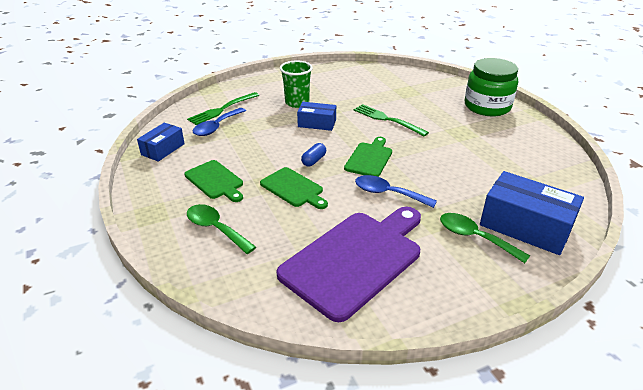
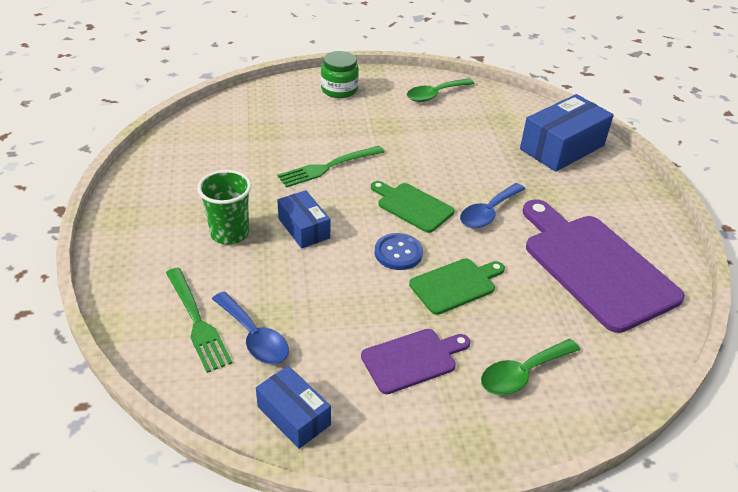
camera: 75 degrees left, 5 degrees up
(215, 181) = (412, 359): green cutting board -> purple cutting board
(314, 160) = (398, 253): blue capsule -> blue button
(317, 123) = (304, 228): blue box -> blue box turned 60 degrees counterclockwise
(475, 237) = (573, 181): green spoon -> green spoon (435, 95)
(487, 106) = (339, 90): green jar -> green jar, size x0.65

